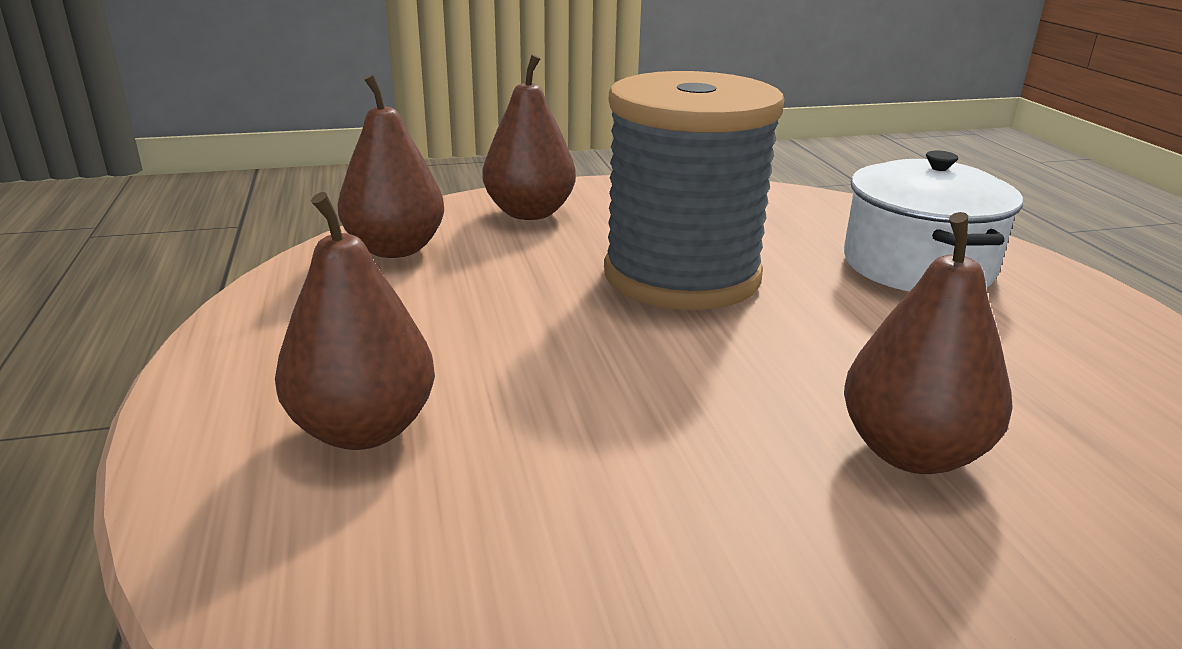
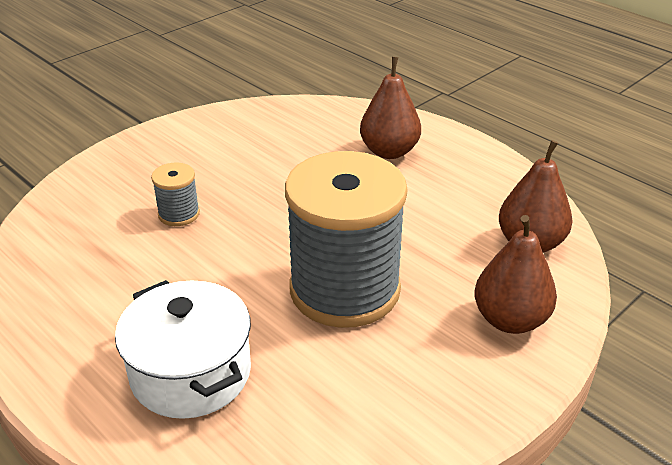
camera: 150 degrees right, 10 degrees up
(911, 452) = (179, 214): brown pear -> grey spool

